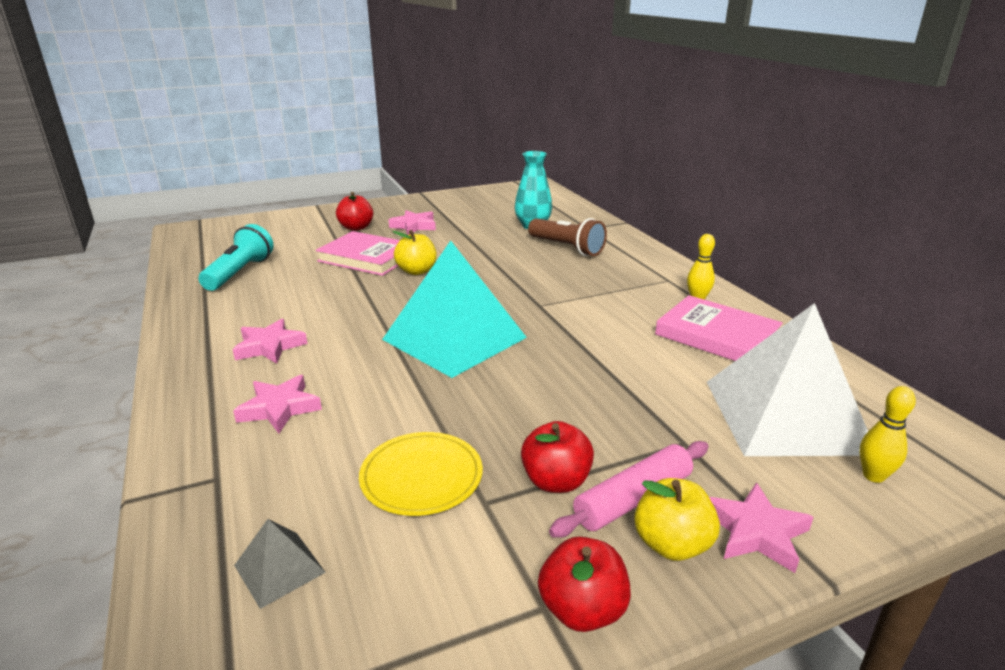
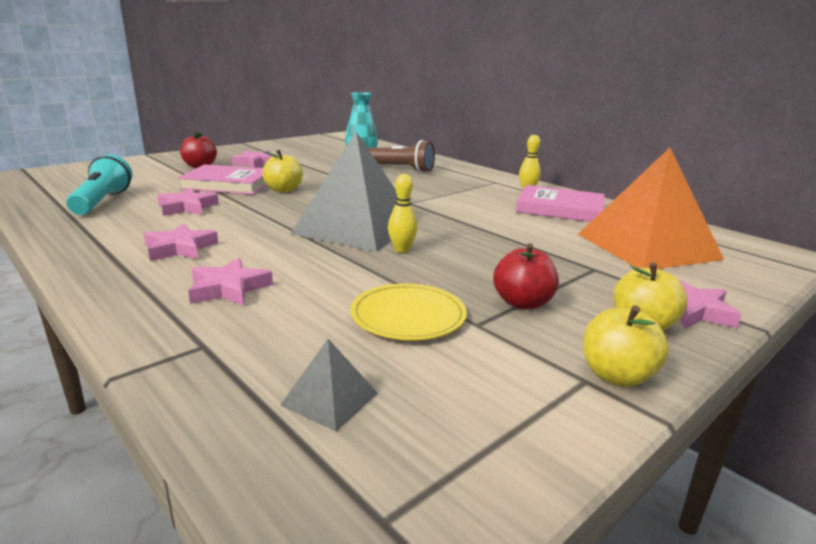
camera: 20 degrees left, 5 degrees down
(309, 288) = (187, 207): none -> pink star
(454, 338) = (356, 227): turquoise pyramid -> grey pyramid
(582, 610) = (616, 376): red apple -> yellow apple
(633, 499) = (590, 305): pink rolling pin -> none
(785, 416) = (647, 246): white pyramid -> orange pyramid
(873, 476) = (732, 270): yellow bowling pin -> yellow bowling pin (402, 250)

